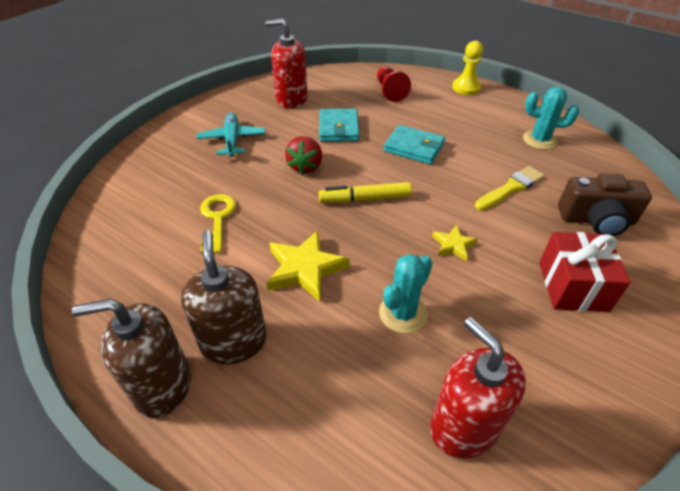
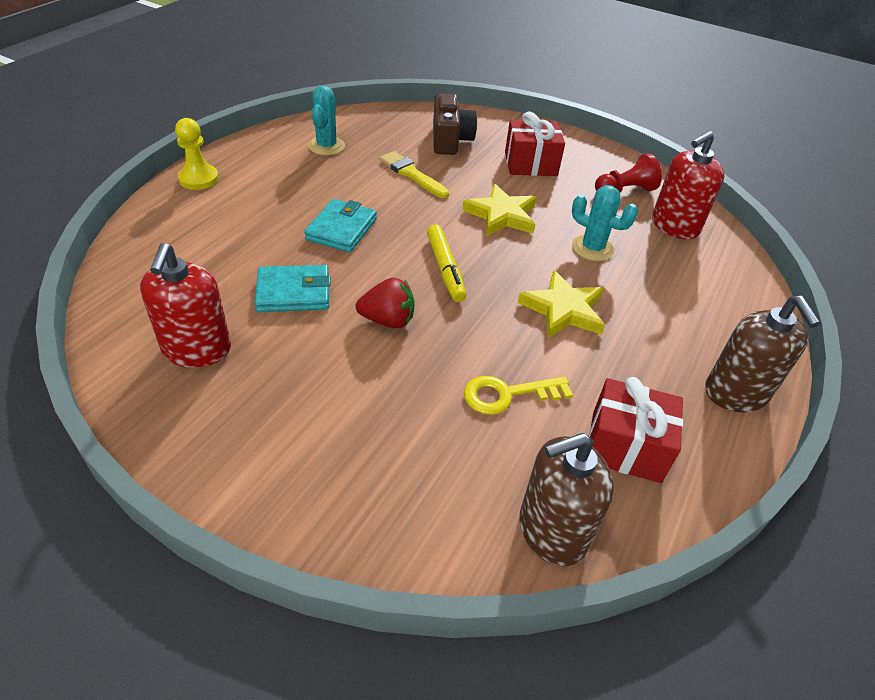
camera: 100 degrees left, 0 degrees up
(143, 278) = (626, 446): none -> red gift
(232, 140) = (322, 409): turquoise plane -> none
(234, 342) = (669, 351): brown soap dispenser -> brown soap dispenser (552, 531)
(390, 91) = (194, 243): red pawn -> red pawn (625, 191)
(453, 245) = (501, 215): yellow star -> yellow star, size x1.81

